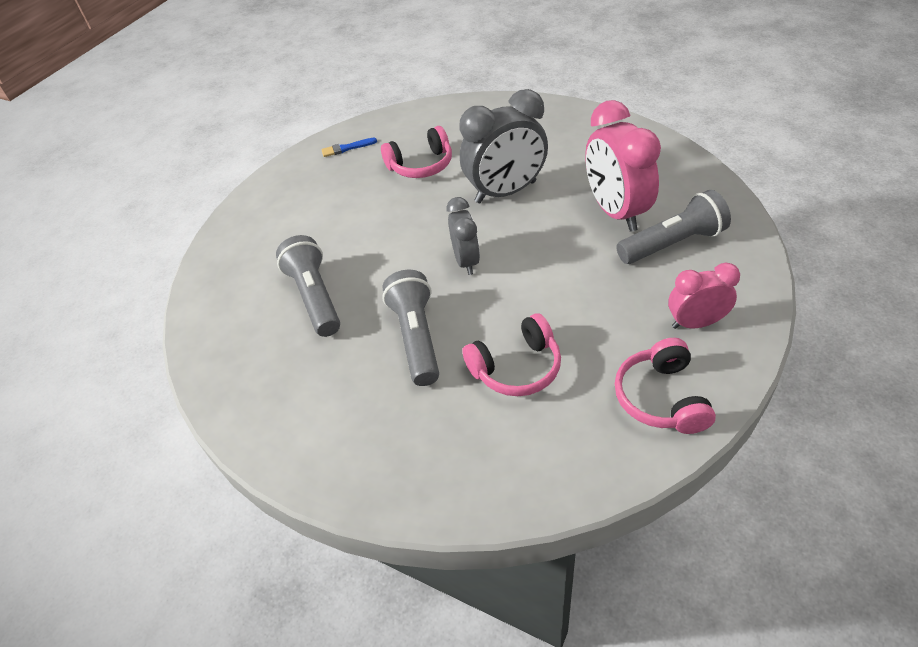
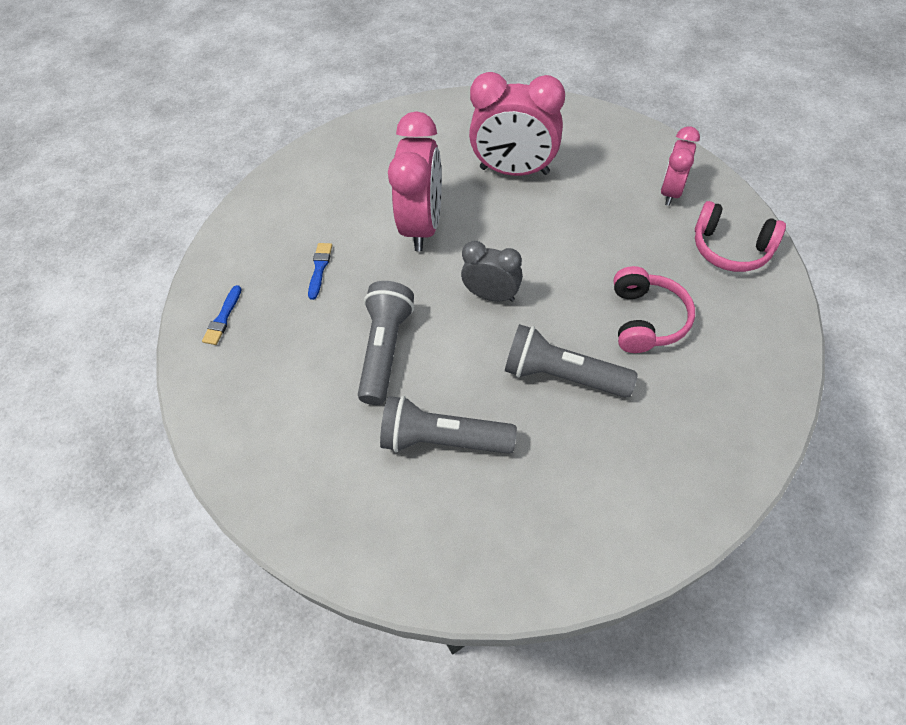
camera: 60 degrees left, 10 degrees up
(421, 165) = (319, 268): pink headphones -> blue brush
(506, 192) = (423, 225): grey clock -> pink clock
(672, 243) = (578, 159): grey flashlight -> grey flashlight (385, 349)

